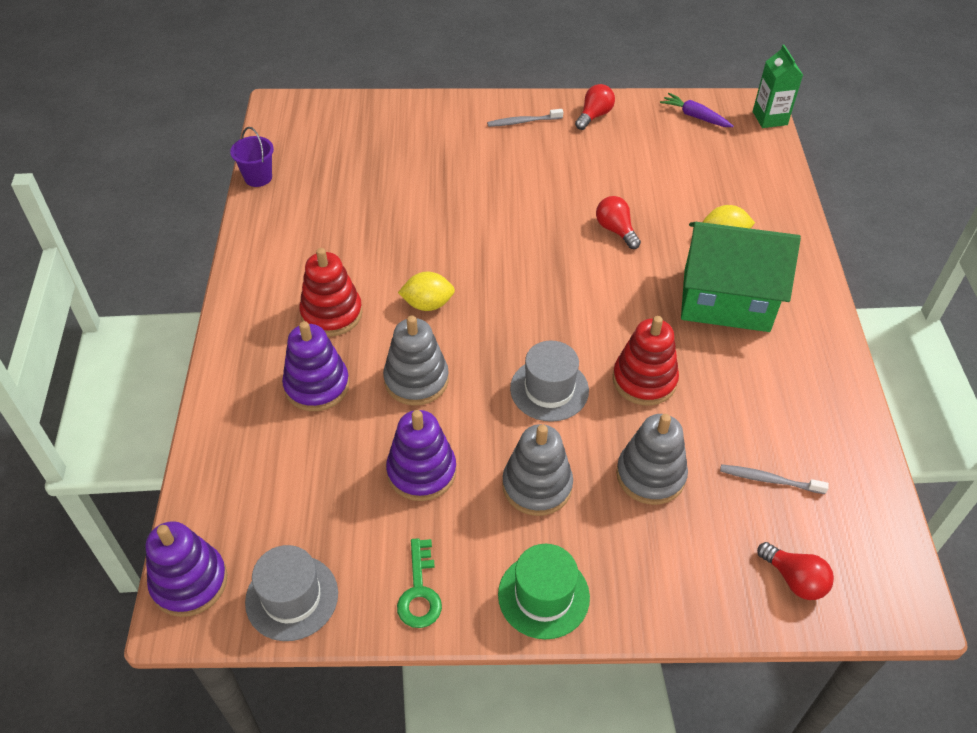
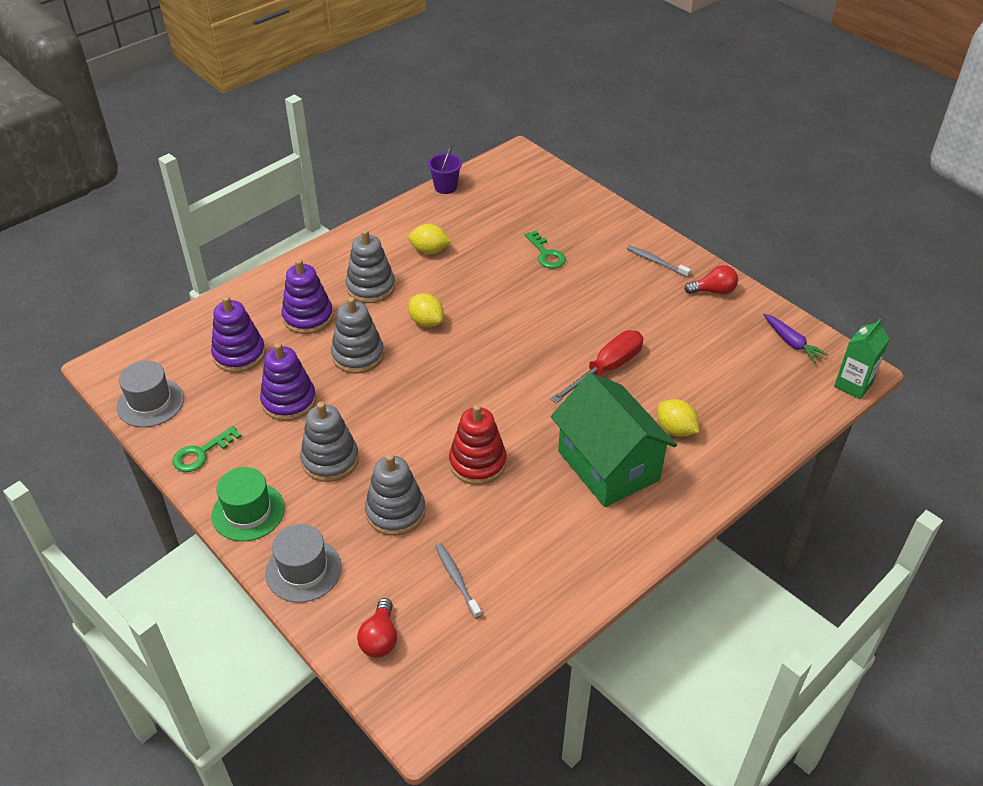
camera: 50 degrees right, 5 degrees down
(189, 582) = (125, 357): purple stacking toy -> purple stacking toy (239, 354)
(332, 313) = (371, 287): red stacking toy -> grey stacking toy
(333, 242) = (429, 251): none -> yellow lemon
(434, 174) = (546, 254): none -> green key
(549, 389) = (416, 420): grey hat -> grey hat (303, 570)
(615, 230) = (606, 369): red light bulb -> red screwdriver
(695, 116) = (791, 342): purple carrot -> purple carrot turned 150 degrees clockwise

